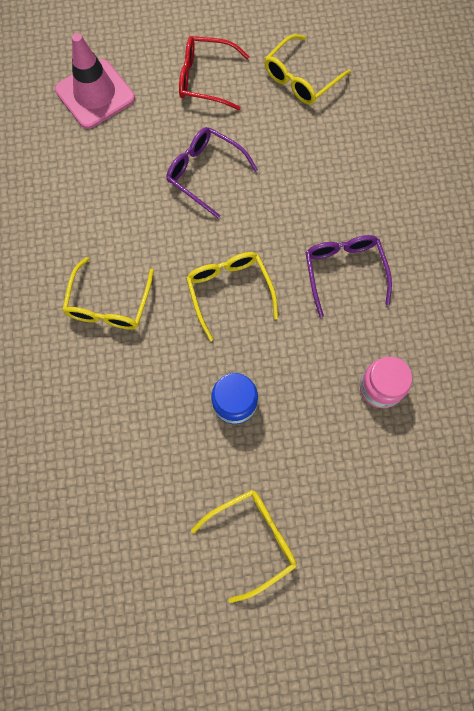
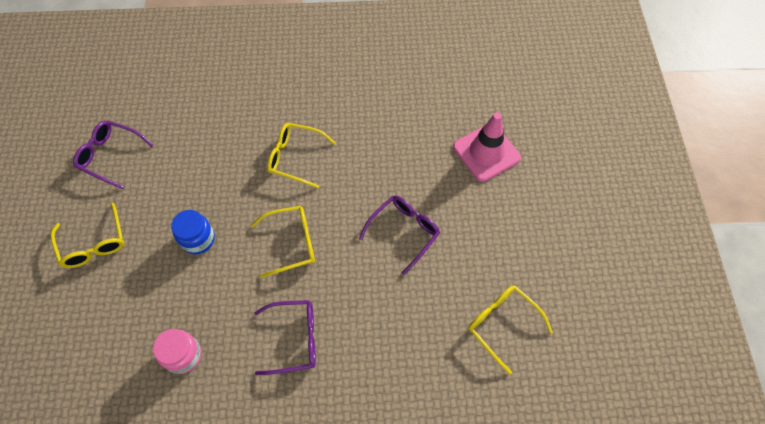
camera: 95 degrees right, 10 degrees down
(114, 557) = (111, 156): none -> purple glasses
(205, 79) = (501, 239): red glasses -> none

